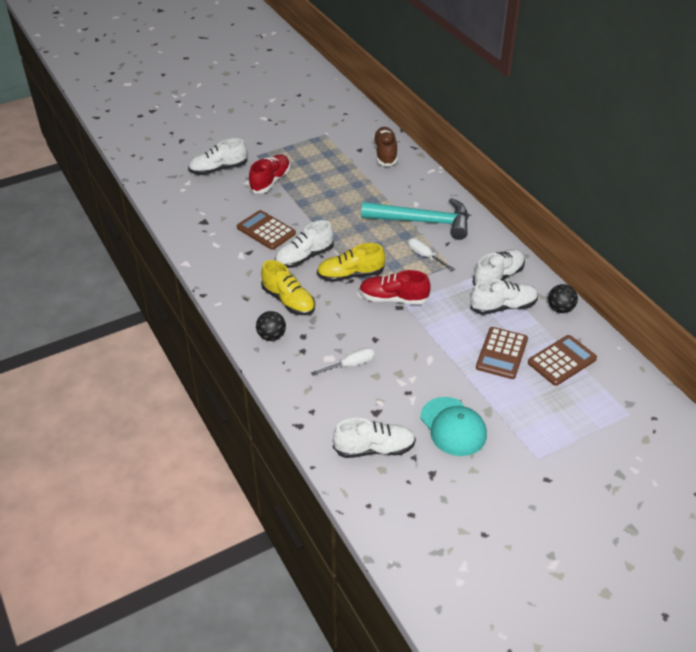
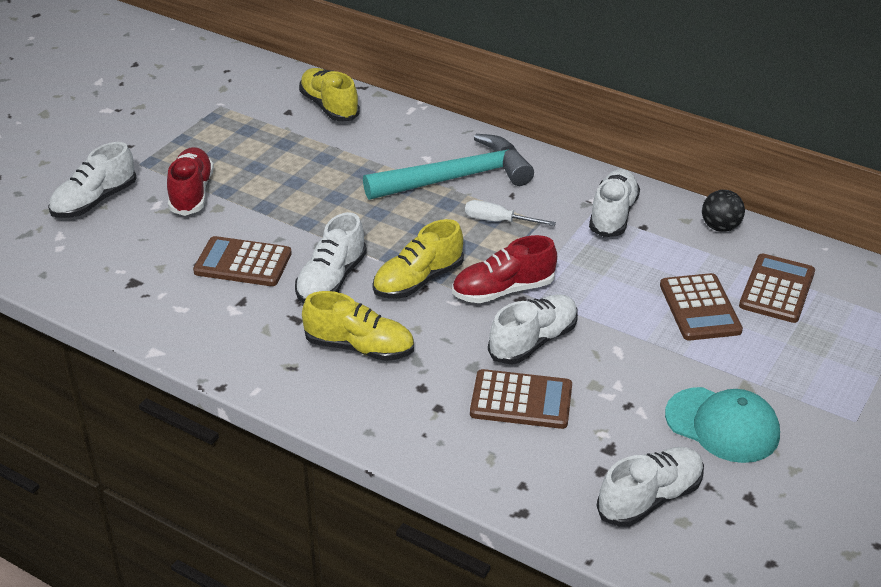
camera: 30 degrees left, 5 degrees down
(271, 336) = (376, 405): black ball -> none
(350, 365) = (521, 400): white screwdriver -> brown calculator
(385, 154) = (329, 107): brown shoe -> yellow shoe
(503, 307) = (651, 249): white shoe -> white shoe (533, 341)

